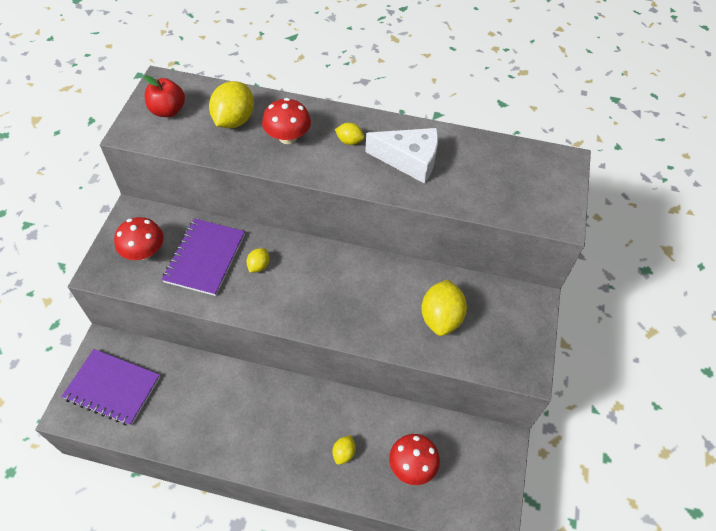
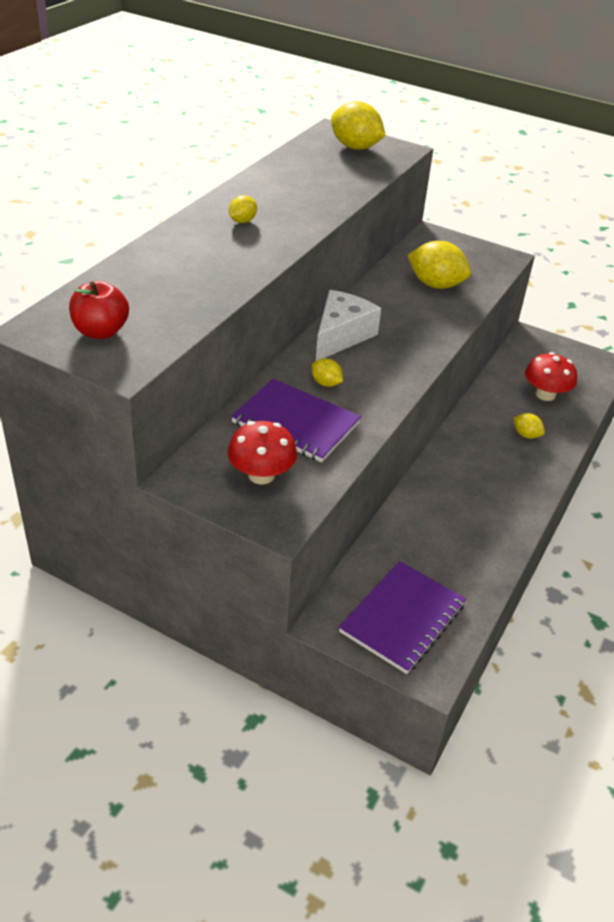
camera: 75 degrees left, 15 degrees down
(234, 120) = (157, 285): yellow lemon -> yellow lemon (355, 147)
(287, 137) = (211, 255): red mushroom -> none
(409, 161) = (291, 196): white cheese -> white cheese (341, 336)

